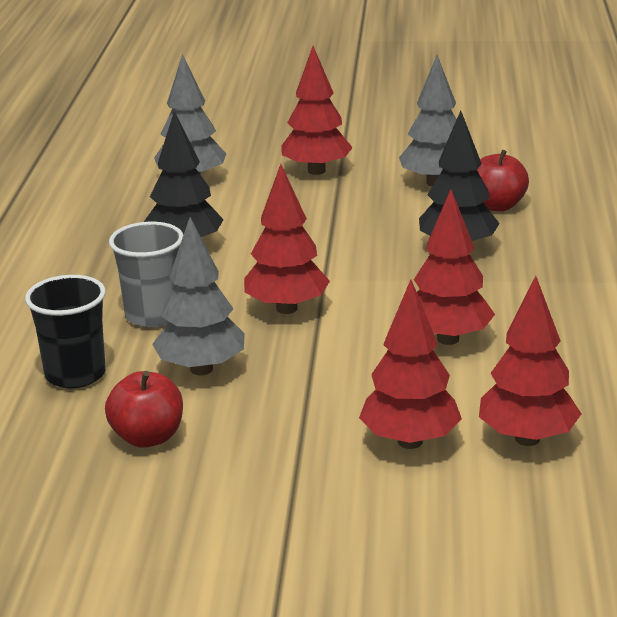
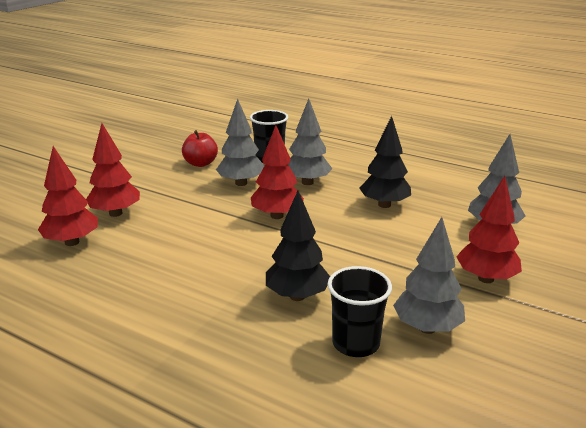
camera: 115 degrees right, 0 degrees up
(153, 315) = (307, 182): grey cup -> grey tree
(448, 339) = (187, 252): red tree -> none
(497, 206) = (356, 343): red apple -> black cup

